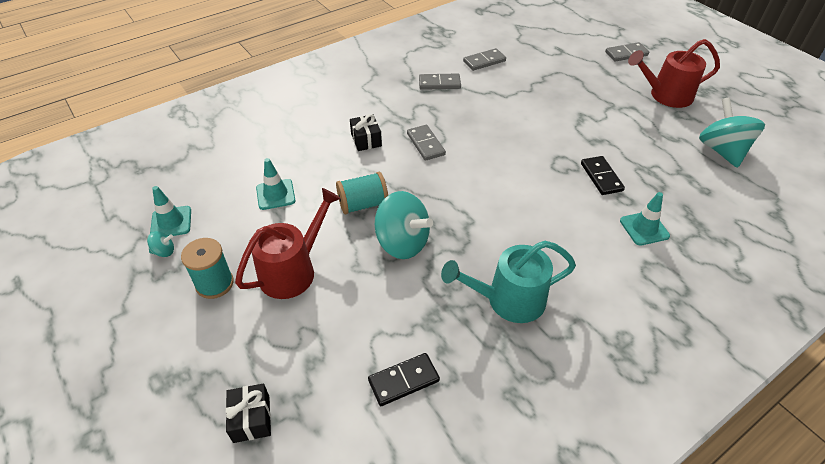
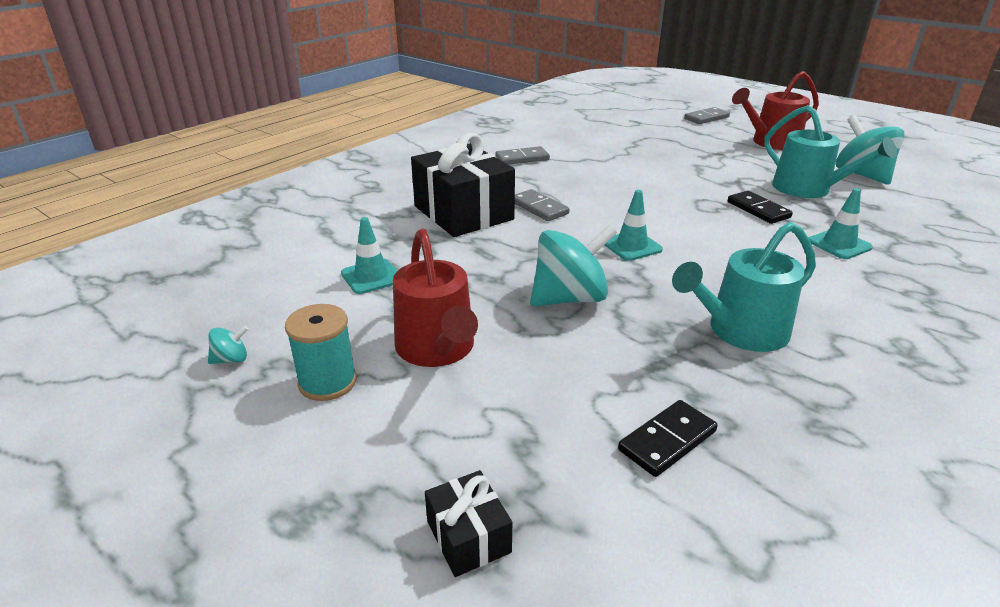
camera: 15 degrees left, 15 degrees down
(171, 222) = (229, 326): turquoise traffic cone -> turquoise traffic cone (631, 246)
(293, 270) = (437, 349): red watering can -> red watering can turned 135 degrees clockwise
(363, 204) = (495, 270): turquoise spool -> none
(366, 140) = (463, 213): black gift -> black gift, size x2.19
(402, 243) = (569, 298): turquoise spinning top -> turquoise spinning top turned 45 degrees counterclockwise
(484, 61) = (561, 137): grey domino -> none
(660, 160) = (808, 189): none -> turquoise watering can

